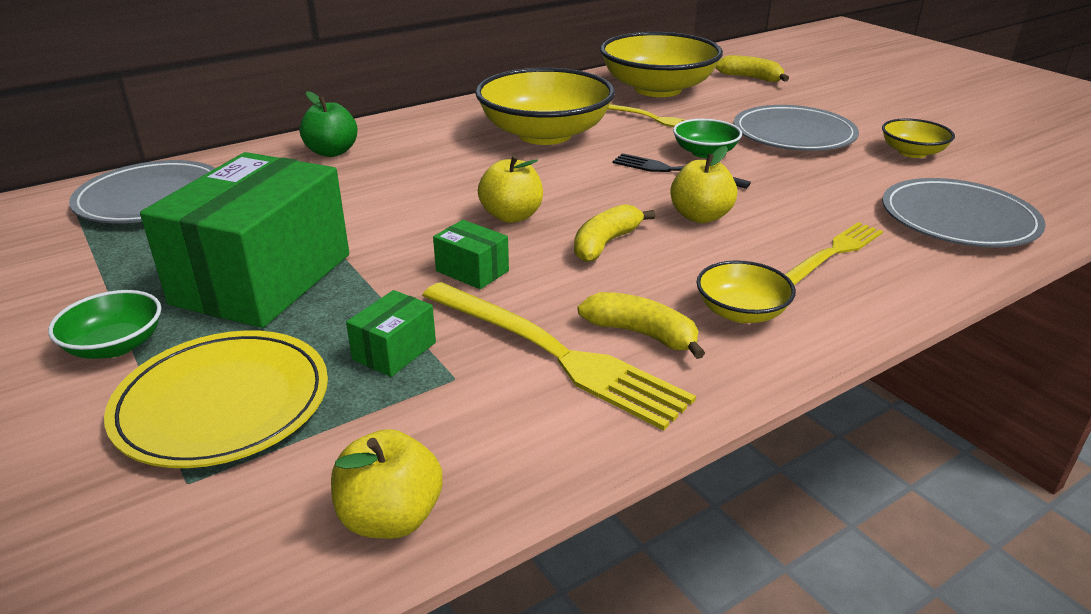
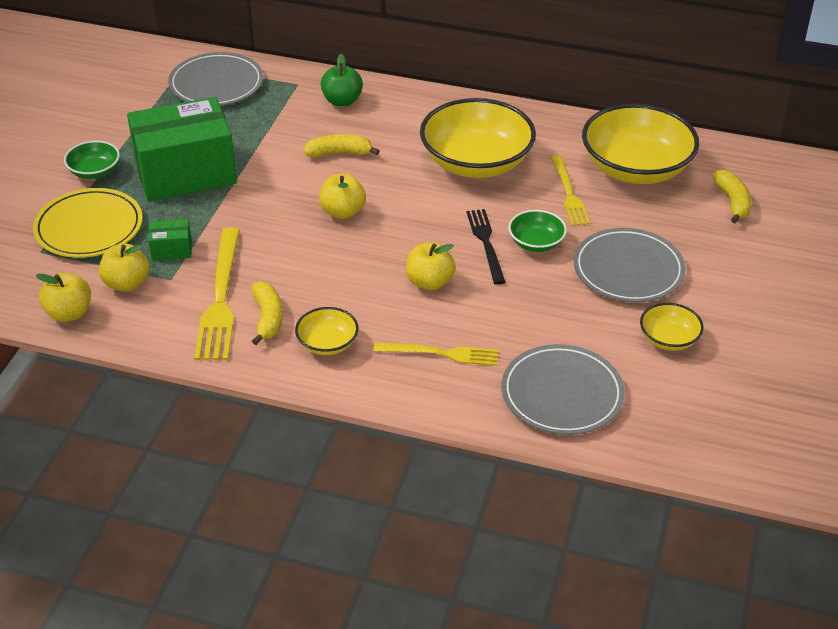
camera: 50 degrees right, 10 degrees up
(407, 422) = (127, 283): none -> yellow apple
(472, 271) = (266, 232): green box -> none
(605, 243) = (350, 262): yellow banana -> yellow banana (339, 153)

